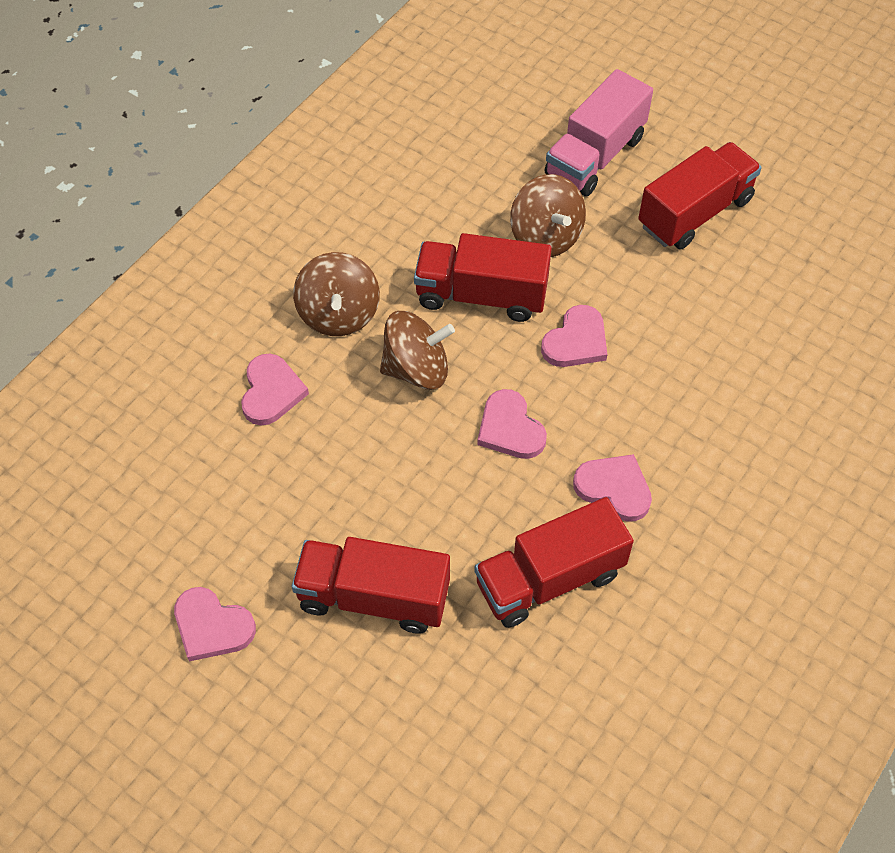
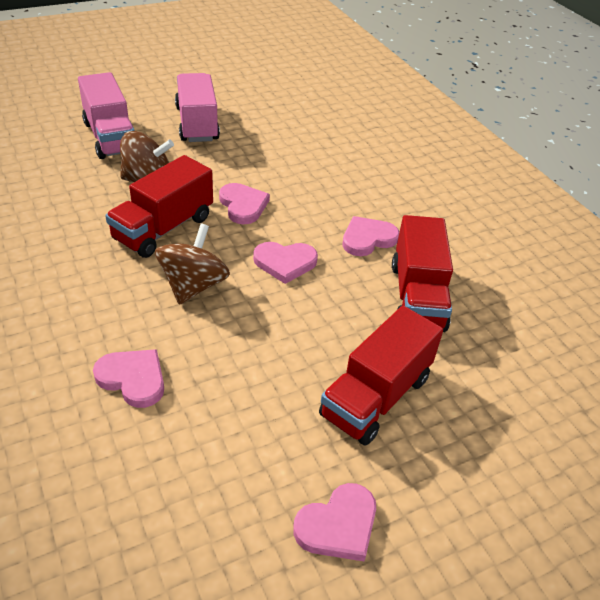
camera: 65 degrees left, 15 degrees down
(339, 314) = (100, 305): brown spinning top -> none
(695, 213) = (197, 124): red truck -> pink truck

